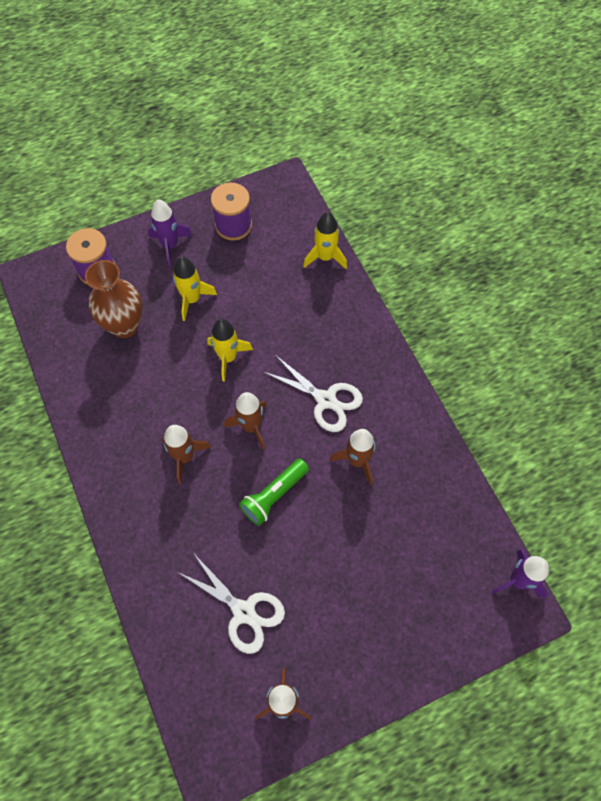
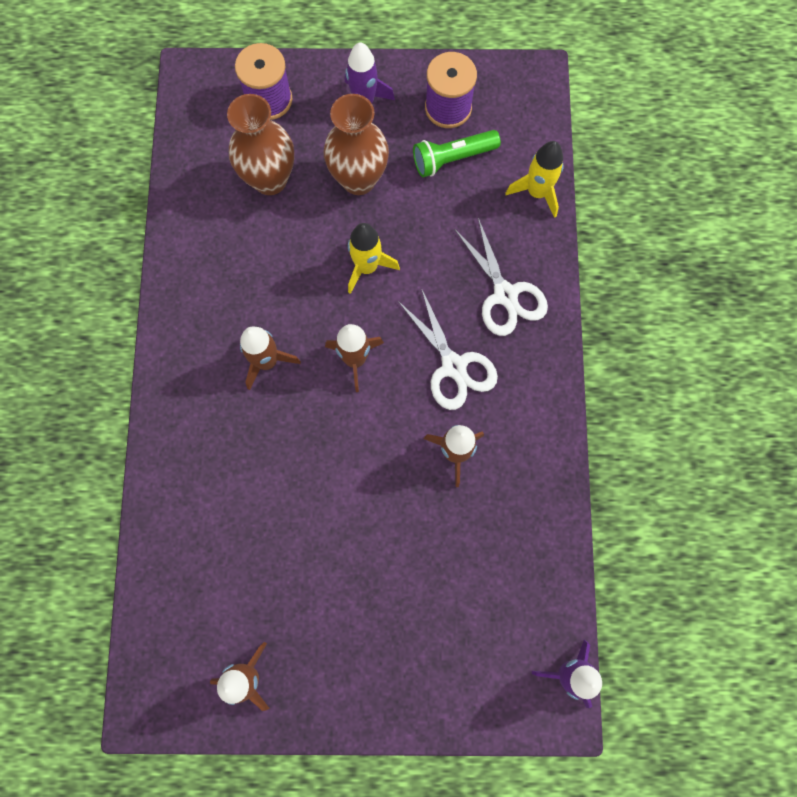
camera: 25 degrees right, 10 degrees up
(192, 299) = (358, 179): yellow rocket -> brown vase
(244, 611) = (251, 562): white scissors -> white scissors (505, 295)
(274, 495) = (343, 449): green flashlight -> green flashlight (452, 158)

